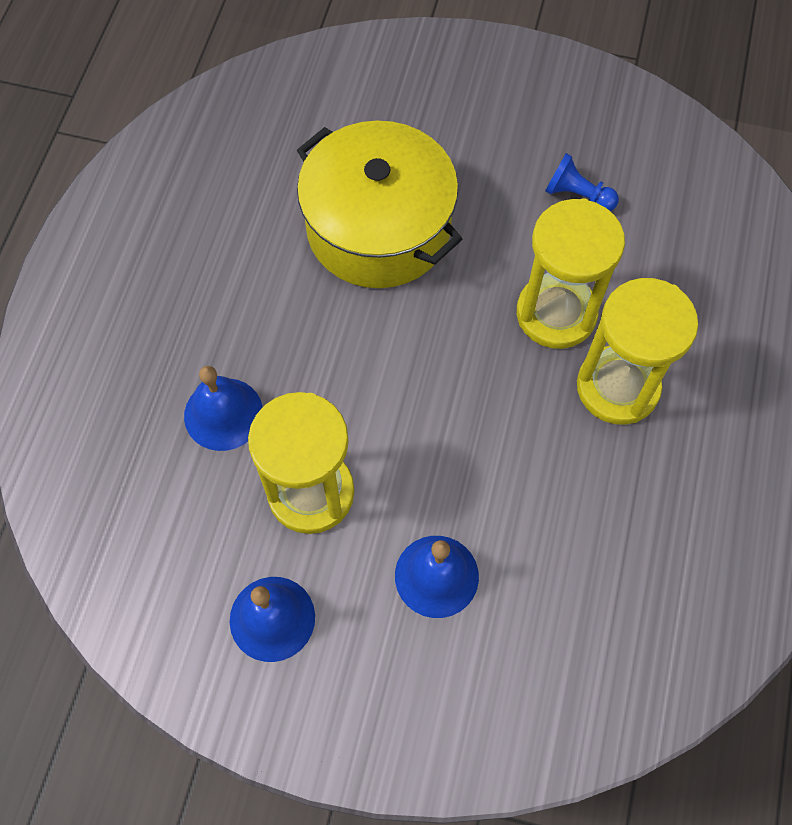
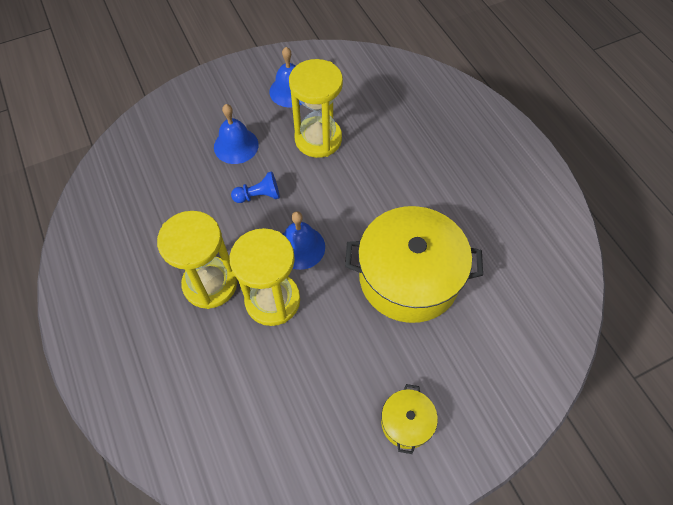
camera: 140 degrees right, 5 degrees down
(223, 414) = (387, 141): blue bell -> blue bell (300, 247)
(514, 110) = (406, 422): none -> yellow pot
(577, 195) = (317, 387): blue pawn -> blue pawn (259, 196)

